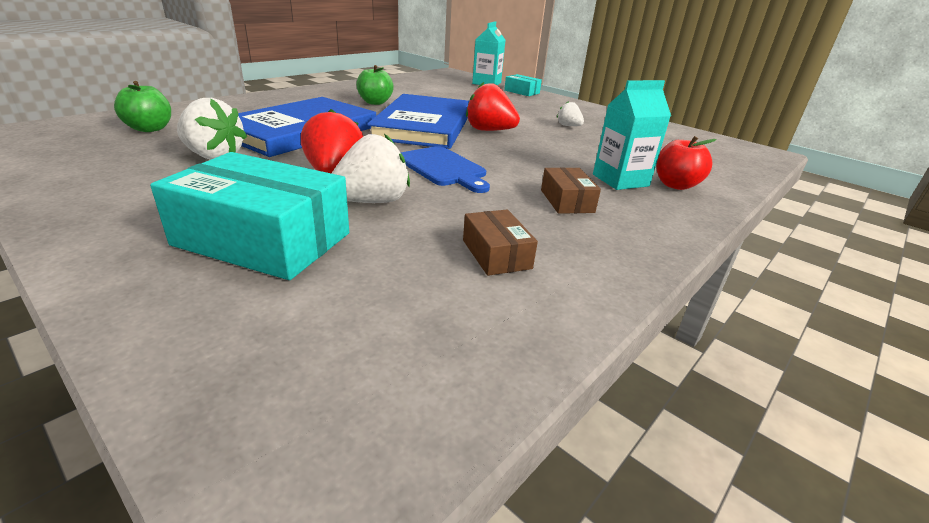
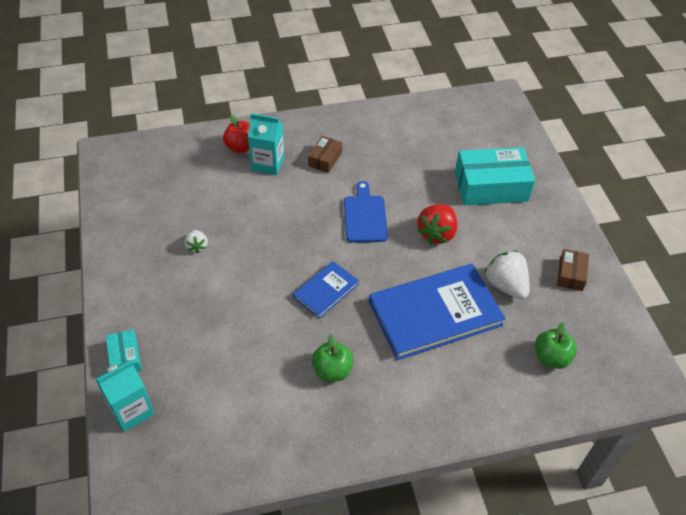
camera: 145 degrees left, 20 degrees up
(263, 239) = (491, 186): turquoise box -> turquoise box turned 60 degrees counterclockwise
(372, 201) = (429, 197): white strawberry -> none
(424, 125) = (326, 291): blue book -> blue book, size x0.51
(489, 130) = (278, 261): red strawberry -> none
(496, 254) = (397, 141): brown box -> brown box (571, 274)

